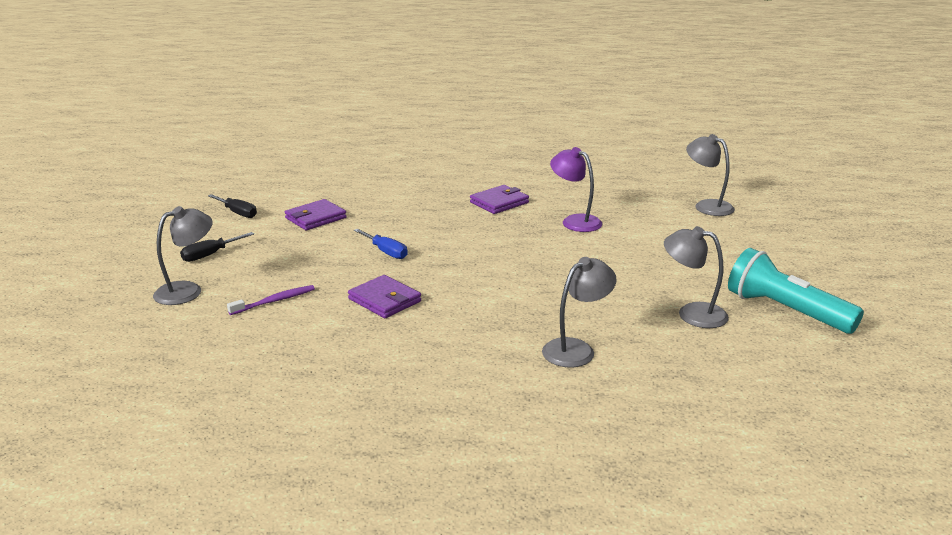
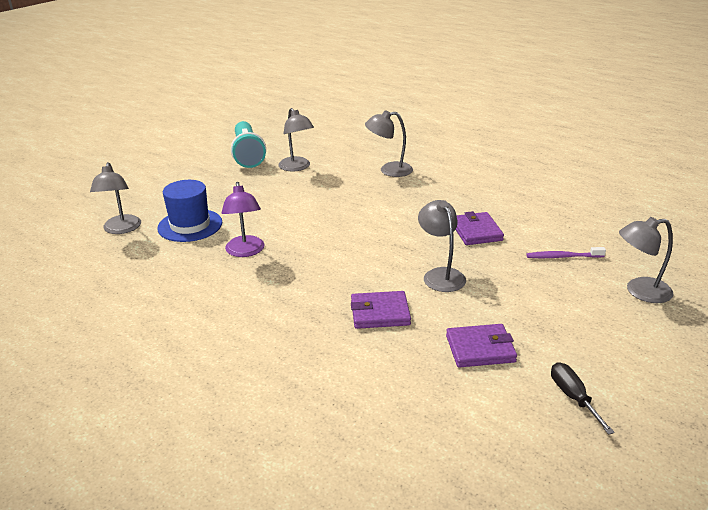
camera: 145 degrees left, 5 degrees up
(210, 255) = (615, 331): black screwdriver -> none
(386, 252) = (440, 275): blue screwdriver -> grey lamp
(499, 202) = (272, 299): purple wallet -> purple wallet (380, 313)
(661, 224) = (190, 225): none -> blue hat

